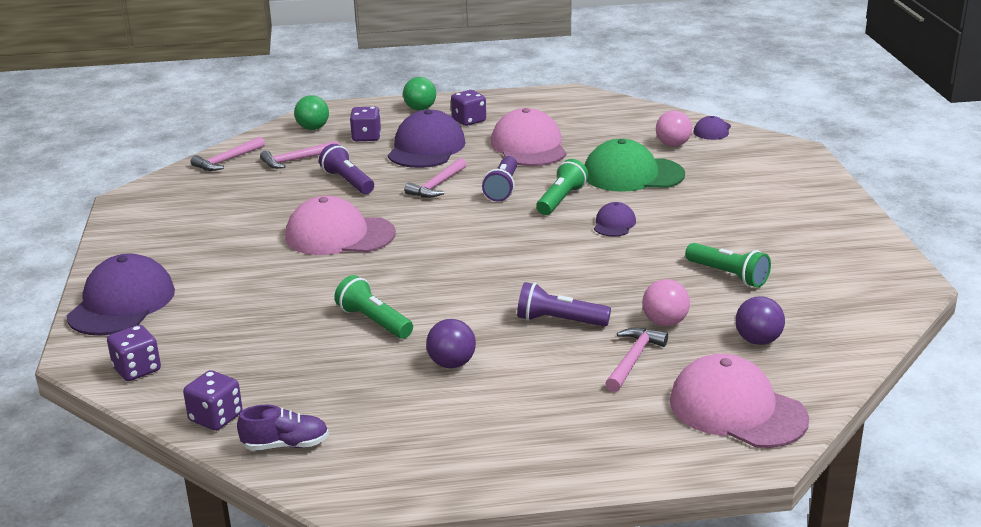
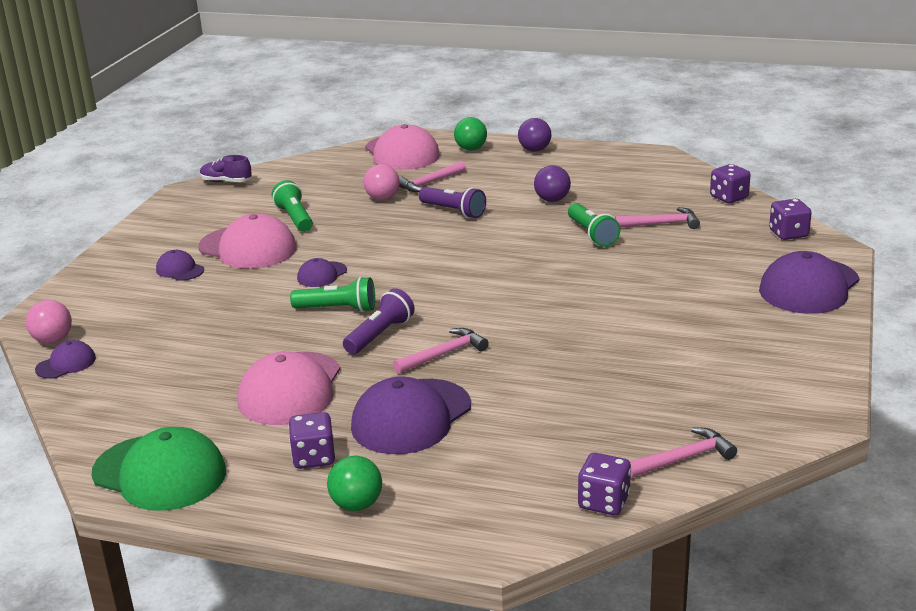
camera: 155 degrees left, 0 degrees up
(285, 445) = (684, 178): purple shoe -> purple shoe (226, 182)
(296, 160) = (588, 436): pink hammer -> pink hammer (662, 224)
(313, 128) = (539, 500): green ball -> green ball (471, 149)
(339, 235) = (583, 314): pink cap -> pink cap (248, 248)
(347, 182) = (540, 383): purple flashlight -> none
(366, 137) = (473, 459): purple dice -> purple dice (604, 502)
(561, 199) = (338, 309): green flashlight -> green flashlight turned 135 degrees counterclockwise
(632, 174) = (234, 323): green cap -> green cap (159, 473)
(672, 145) = (138, 353): pink ball -> pink ball (53, 340)
(752, 203) = (180, 270): none -> purple cap
(758, 341) = (339, 179): purple ball -> purple ball (534, 150)

